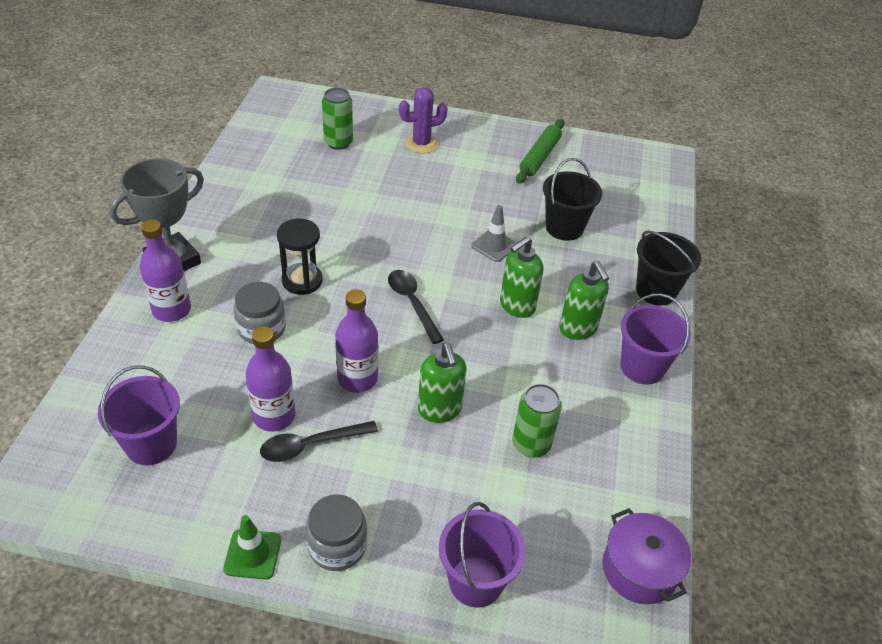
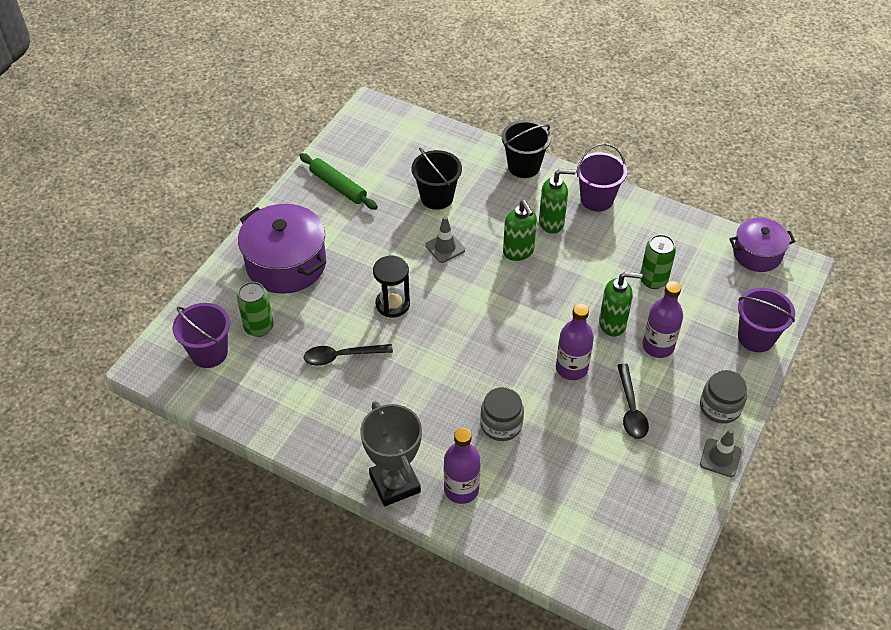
camera: 70 degrees left, 5 degrees up
(151, 444) = (611, 514): purple bucket -> purple bucket (209, 353)
(252, 554) = (720, 458): green traffic cone -> grey traffic cone
(274, 416) = (598, 428): purple bottle -> purple bottle (658, 346)
(302, 281) = (450, 387): black hourglass -> black hourglass (392, 304)
(412, 303) = (498, 316): black spoon -> black spoon (342, 356)
(421, 144) = (286, 264): purple cactus -> purple pot

